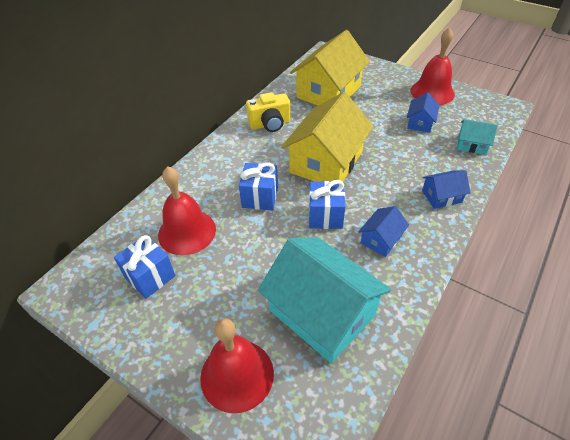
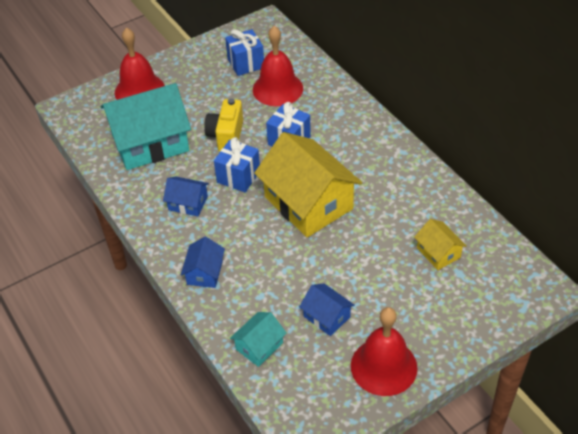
camera: 115 degrees right, 0 degrees up
(270, 124) = (397, 178): yellow camera -> yellow camera (226, 136)
(328, 92) = (438, 253): yellow house -> yellow house, size x0.47
(381, 239) = (188, 203): blue house -> blue house turned 45 degrees counterclockwise

